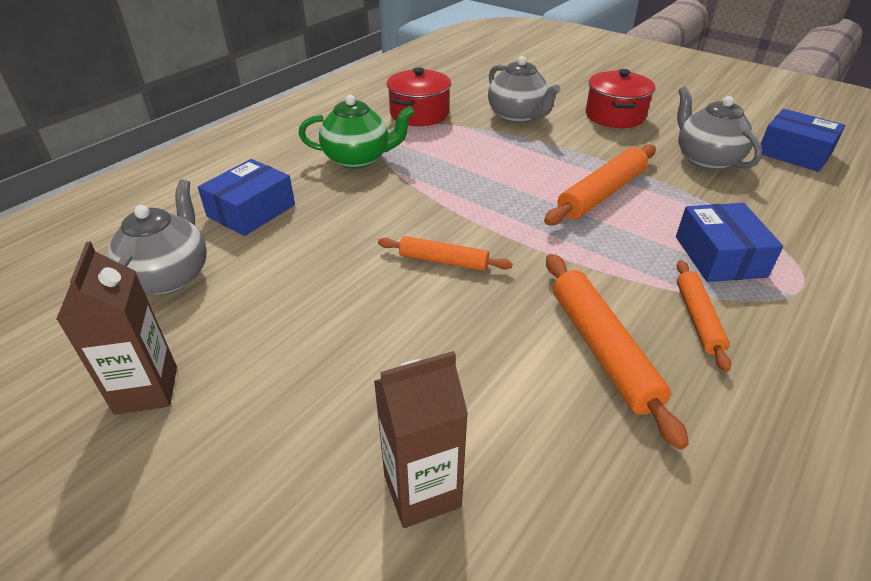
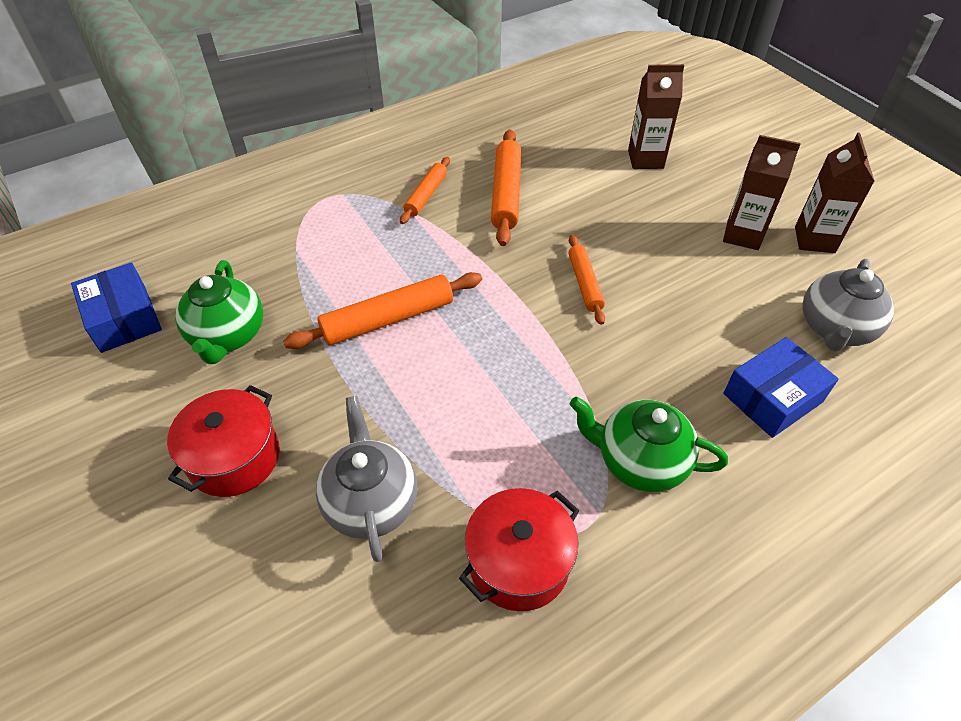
camera: 160 degrees left, 10 degrees up
(255, 370) = (742, 235): none -> brown carton
(443, 261) = (584, 283): orange rolling pin -> orange rolling pin turned 45 degrees clockwise
(706, 159) = (228, 336): grey teapot -> green teapot
(719, 256) = (357, 230): blue box -> none

